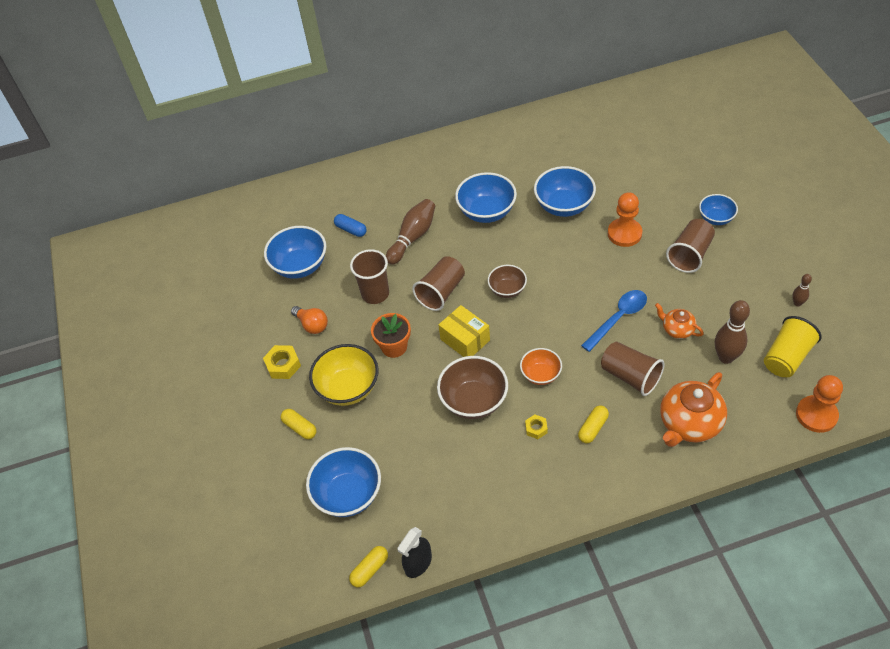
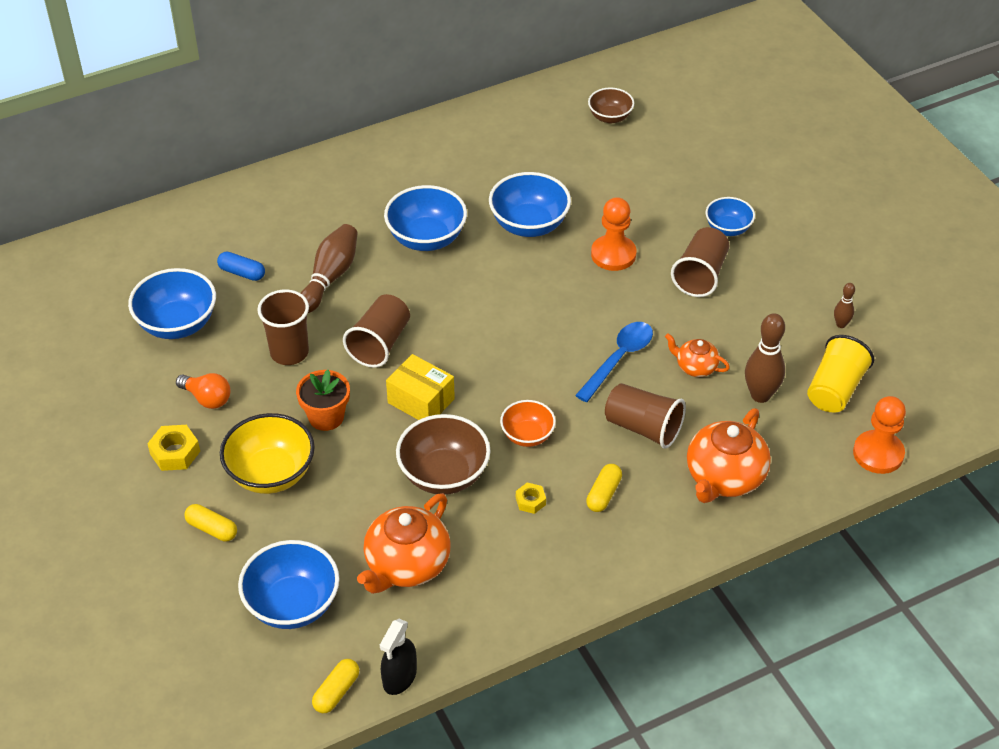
camera: 15 degrees left, 5 degrees down
(436, 471) = (406, 565): none -> orange teapot
(507, 290) = (468, 334): brown bowl -> brown bowl (610, 117)

